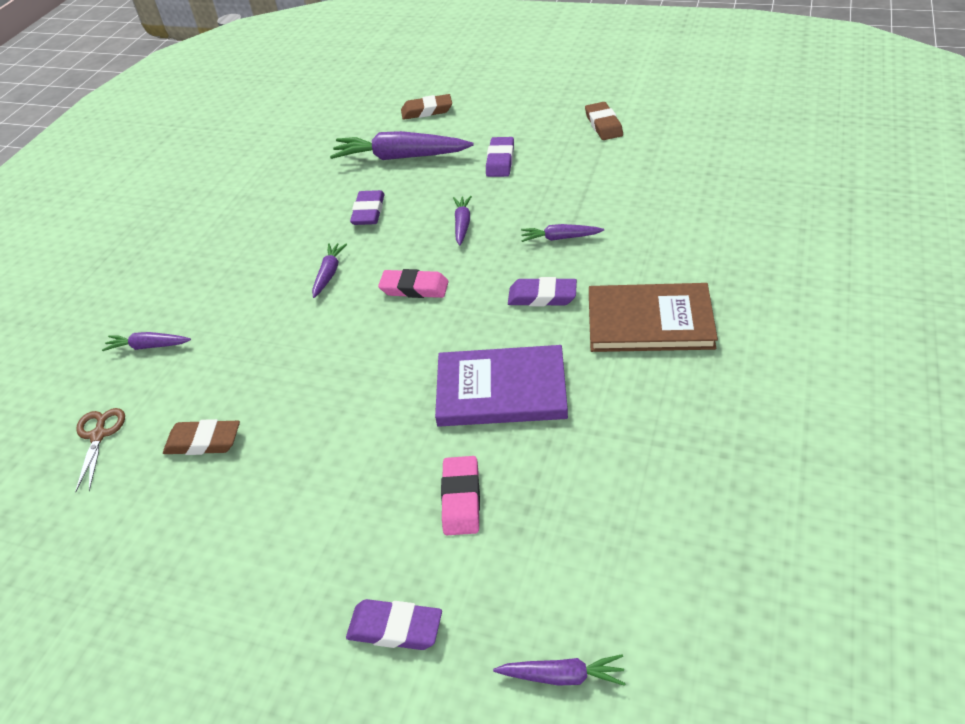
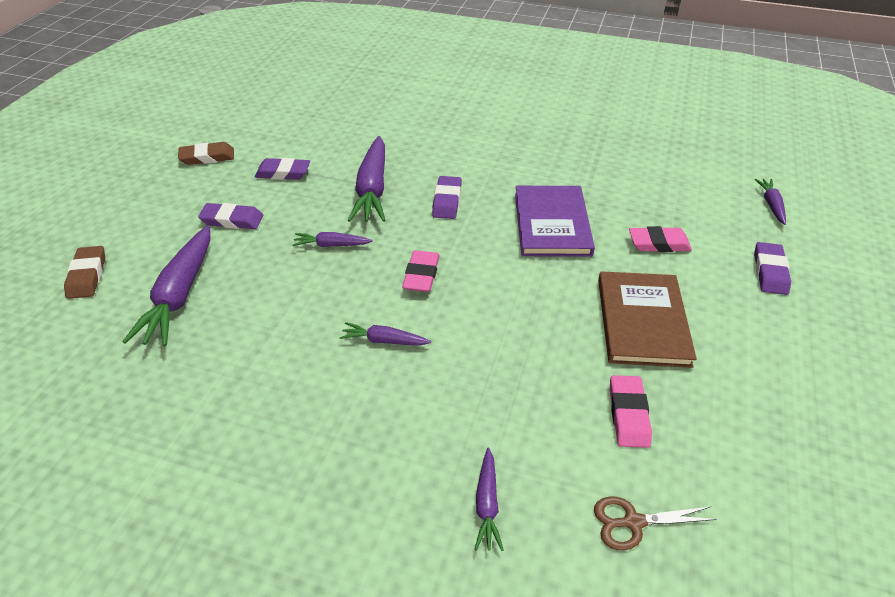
camera: 95 degrees left, 0 degrees up
(203, 442) = (628, 414): brown eraser -> pink eraser
(368, 212) = (280, 316): purple eraser -> purple eraser (283, 173)
(560, 238) = (372, 189): purple carrot -> purple carrot, size x1.98
(649, 321) = (482, 154): brown book -> brown book (642, 321)

